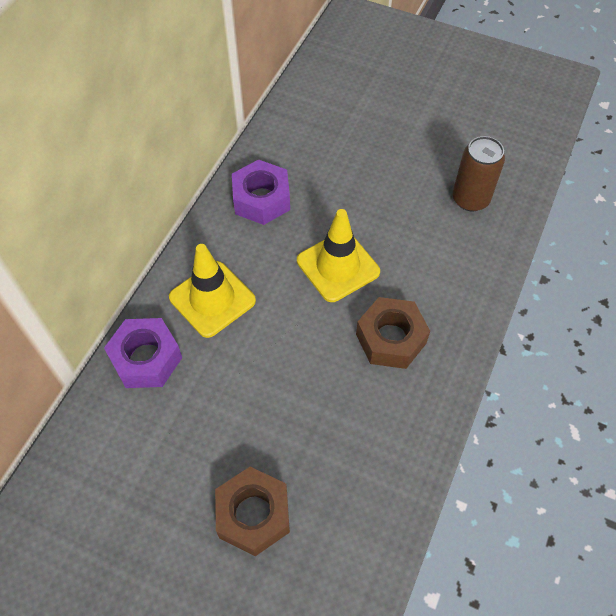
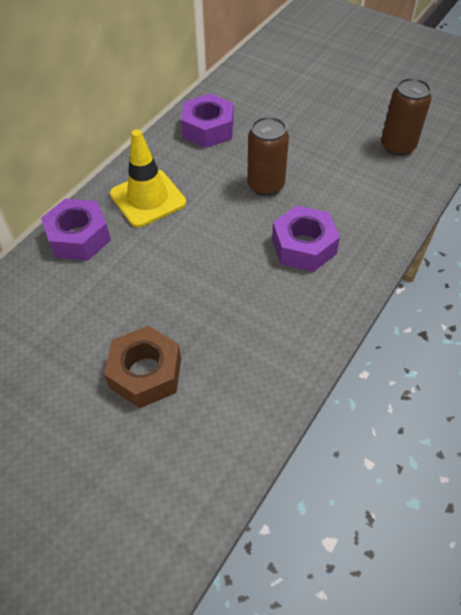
camera: 10 degrees right, 5 degrees down
(338, 266) = (266, 185): yellow traffic cone -> brown can
(390, 338) = (303, 246): brown nut -> purple nut

